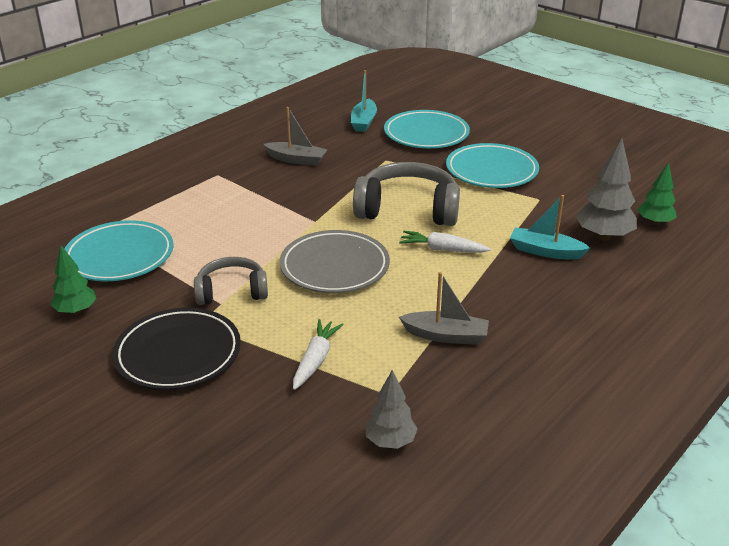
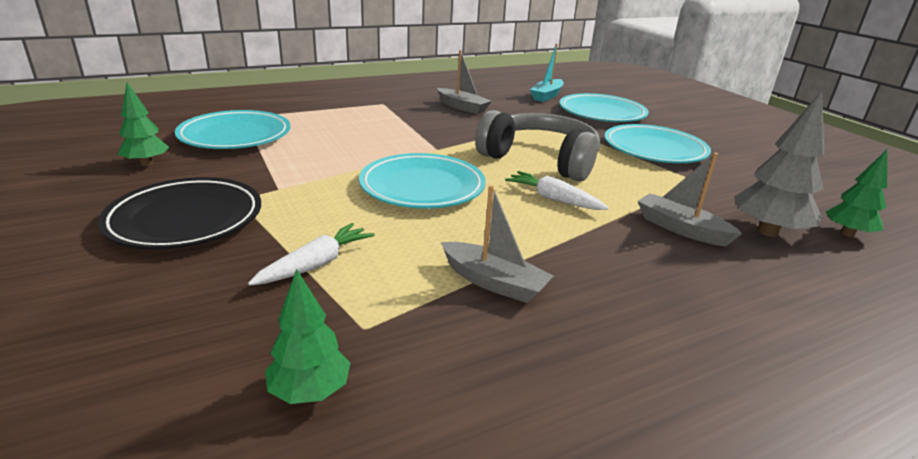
camera: 20 degrees right, 5 degrees down
(232, 291) = (300, 182): grey headphones -> none
(334, 267) = (422, 187): grey plate -> turquoise plate
(390, 441) = (310, 392): grey tree -> green tree
(545, 251) = (681, 229): turquoise boat -> grey boat

